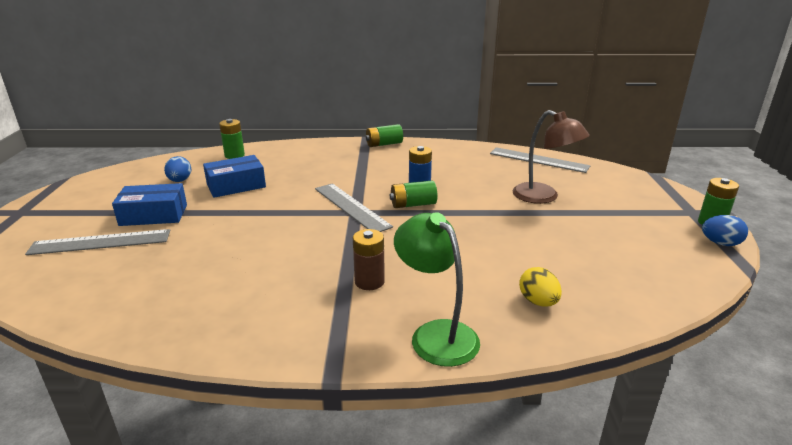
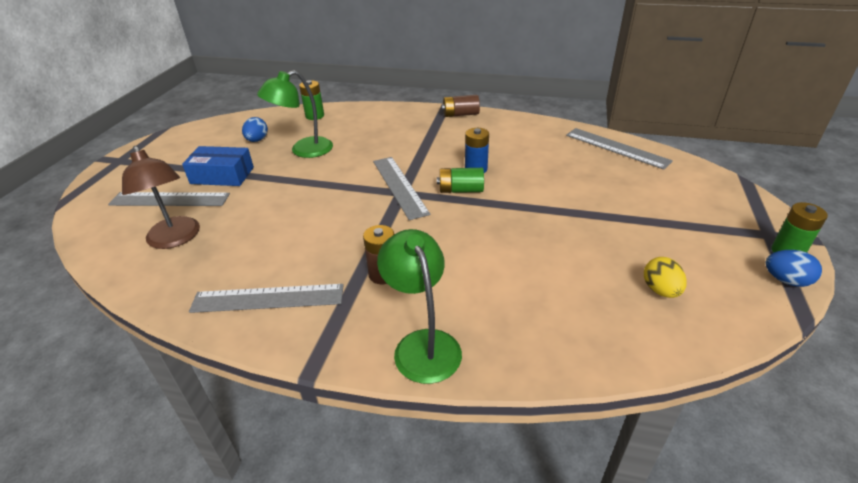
camera: 15 degrees right, 10 degrees up
(236, 185) = (303, 150): blue box -> green lamp
(257, 317) = (268, 298): none -> grey ruler
(384, 144) = (460, 114): green battery -> brown battery
(538, 302) = (541, 323): yellow egg -> yellow egg (660, 290)
(543, 197) = (602, 195): brown lamp -> brown lamp (176, 239)

